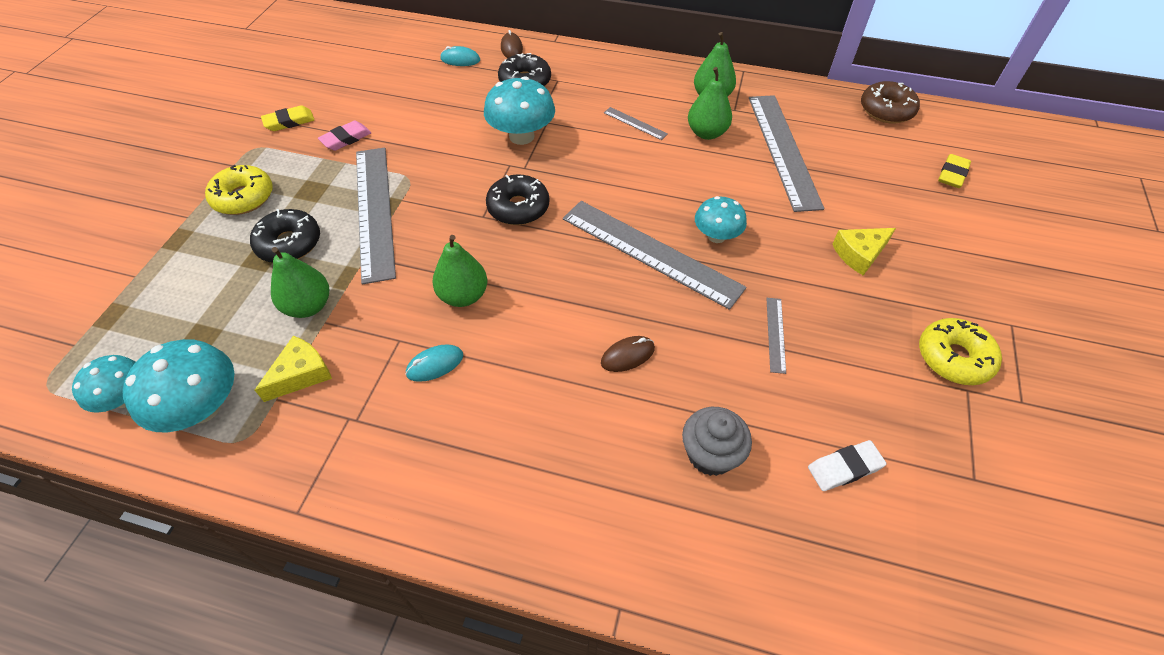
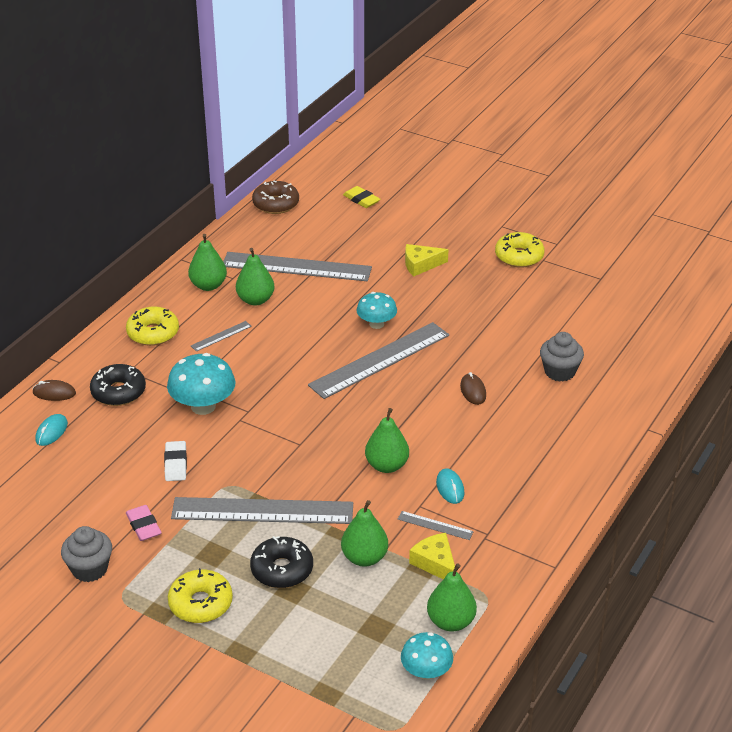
camera: 75 degrees left, 15 degrees down
(202, 408) = (451, 622): turquoise mushroom -> green pear
(289, 122) = (89, 569): yellow eraser -> grey cupcake
(518, 207) = (298, 422): black donut -> none
(619, 81) = (153, 333): none -> yellow donut
(775, 334) = (477, 321): grey ruler -> grey ruler (435, 525)
(844, 467) = (582, 322): white eraser -> white eraser (175, 464)
(859, 254) = (421, 265): yellow cheese -> yellow cheese turned 90 degrees clockwise

